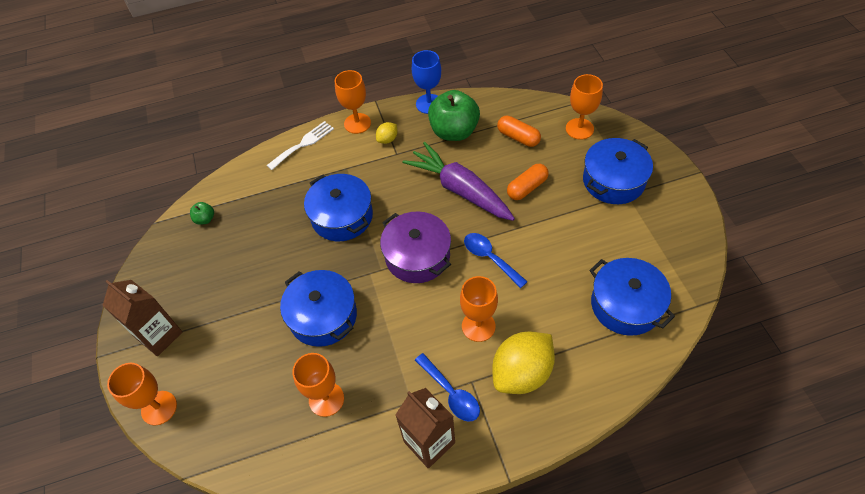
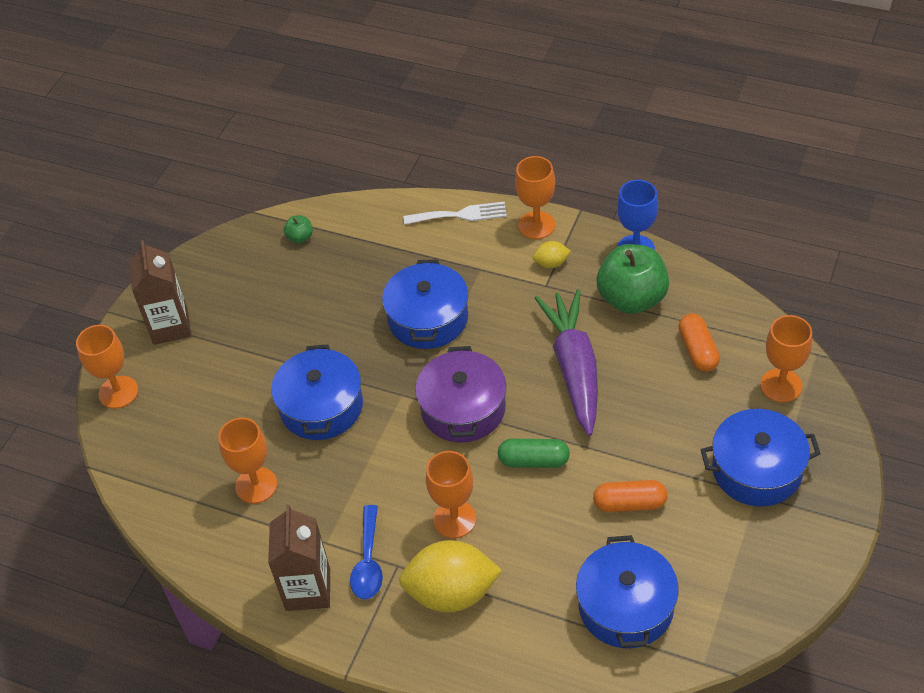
camera: 40 degrees right, 5 degrees down
(490, 258) = (533, 461): blue spoon -> green capsule
(527, 188) = (649, 413): orange capsule -> orange capsule (629, 504)

